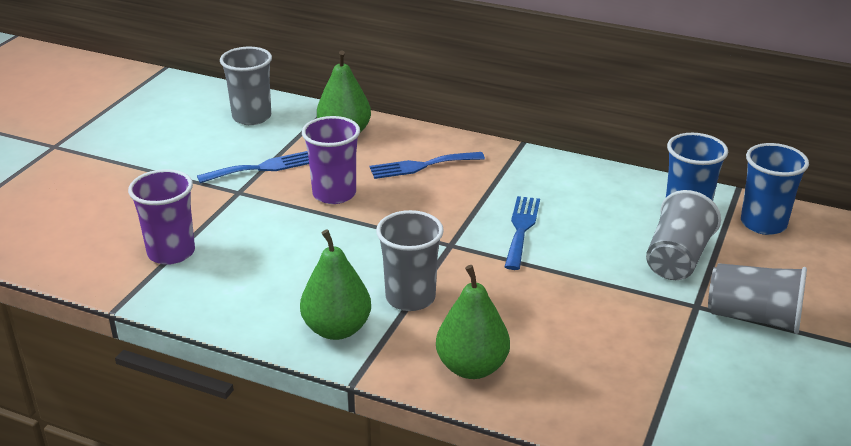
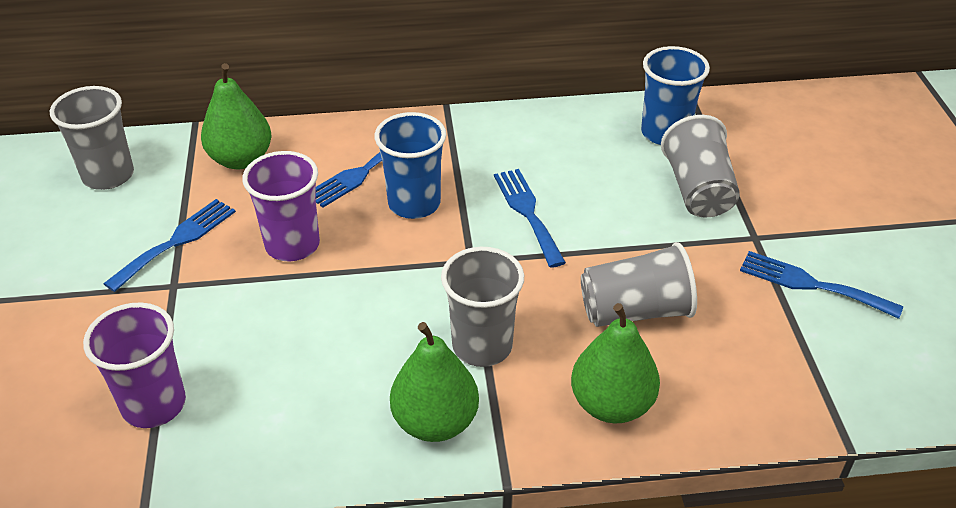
camera: 30 degrees left, 10 degrees up
(714, 353) = (811, 284): none -> blue fork
(753, 317) = (811, 229): grey cup -> grey cup (635, 311)
(763, 224) = (739, 121): blue cup -> blue cup (414, 203)

